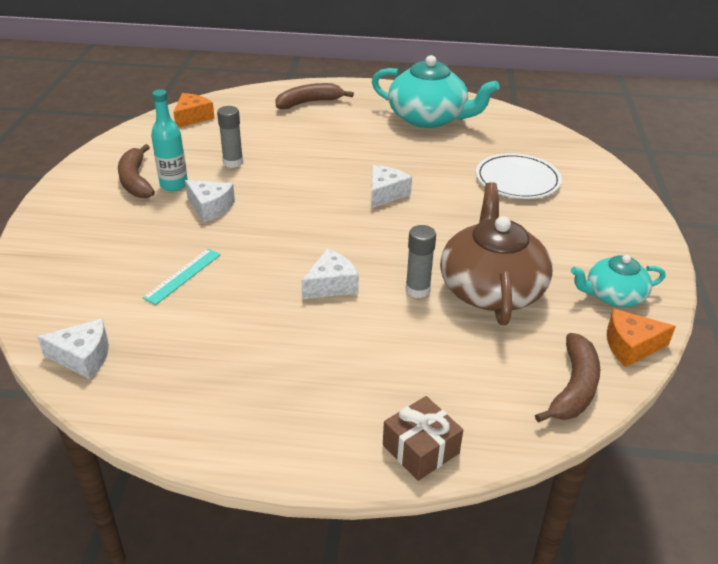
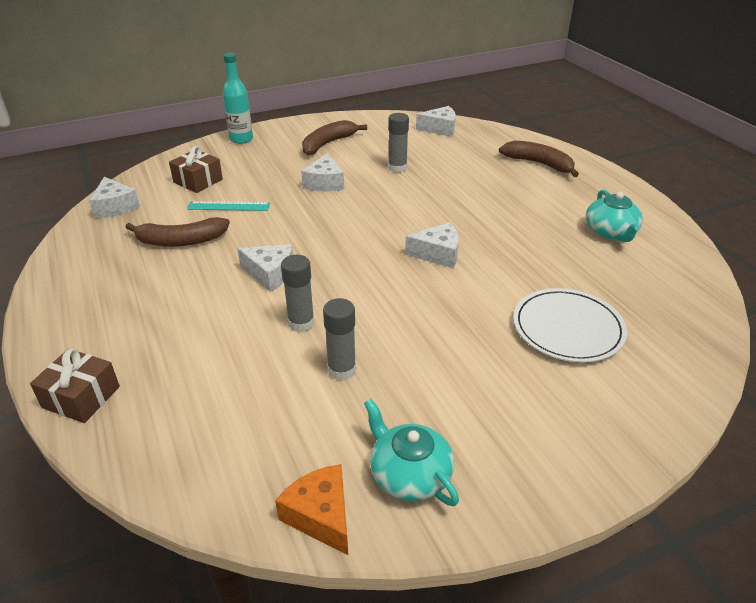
camera: 60 degrees right, 0 degrees up
(102, 282) = (198, 181): none -> brown gift
(174, 185) = (338, 158): turquoise bottle -> turquoise bottle (241, 139)
(192, 117) = (440, 129): orange cheese -> white cheese
(428, 118) = (610, 232): turquoise teapot -> turquoise teapot, size x0.56
(491, 288) = (342, 370): brown teapot -> grey glue stick
(574, 388) = (216, 482): brown banana -> brown banana (181, 241)

